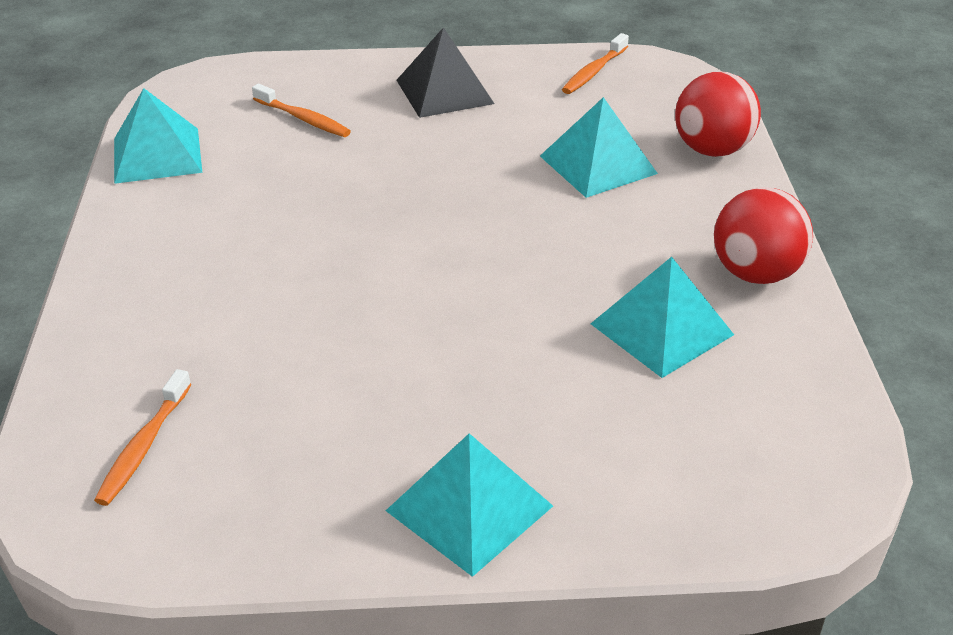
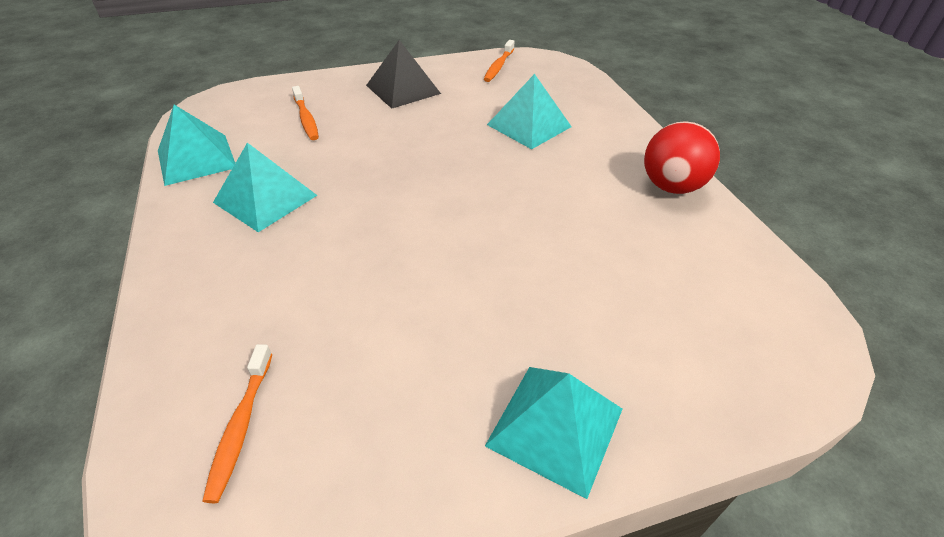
camera: 15 degrees left, 5 degrees up
(303, 119) = (306, 119): orange toothbrush -> orange toothbrush turned 45 degrees clockwise
(662, 329) = (630, 238): turquoise pyramid -> turquoise pyramid (265, 199)
(712, 150) = (598, 107): red ball -> none

